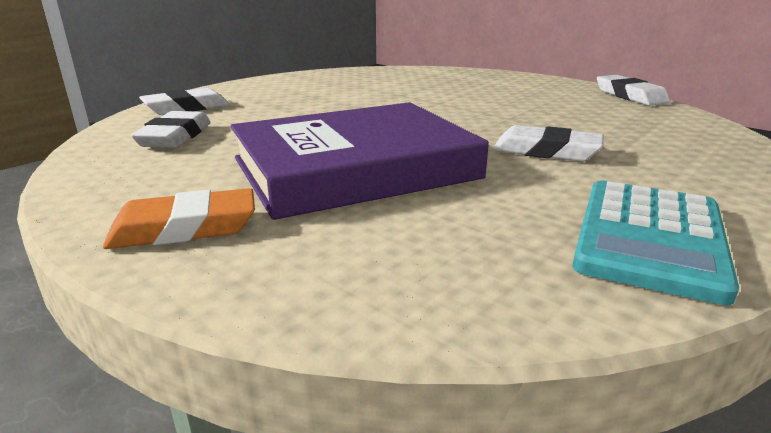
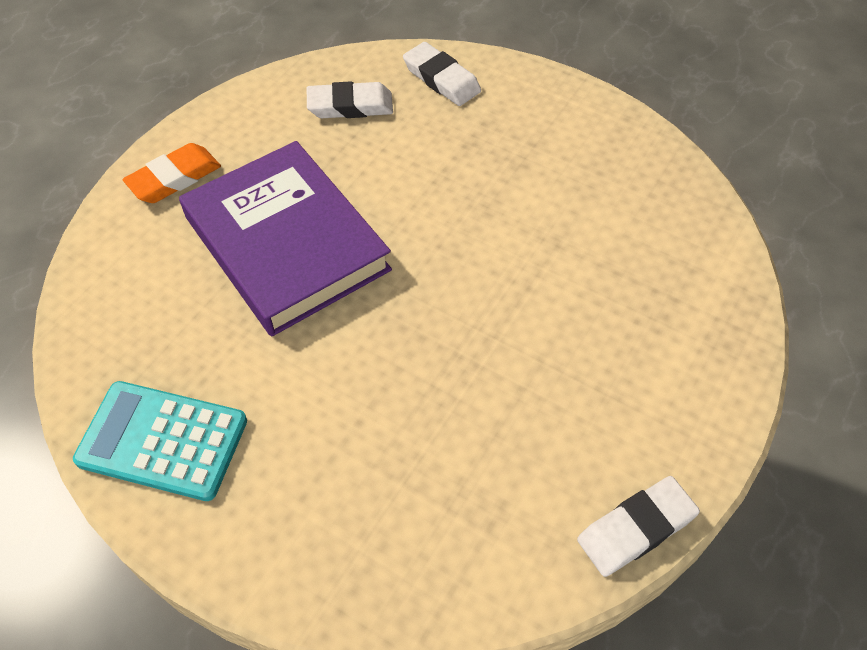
camera: 80 degrees right, 30 degrees up
(184, 228) = (174, 178): orange eraser -> orange eraser turned 75 degrees clockwise
(546, 151) = (351, 390): white eraser -> none

